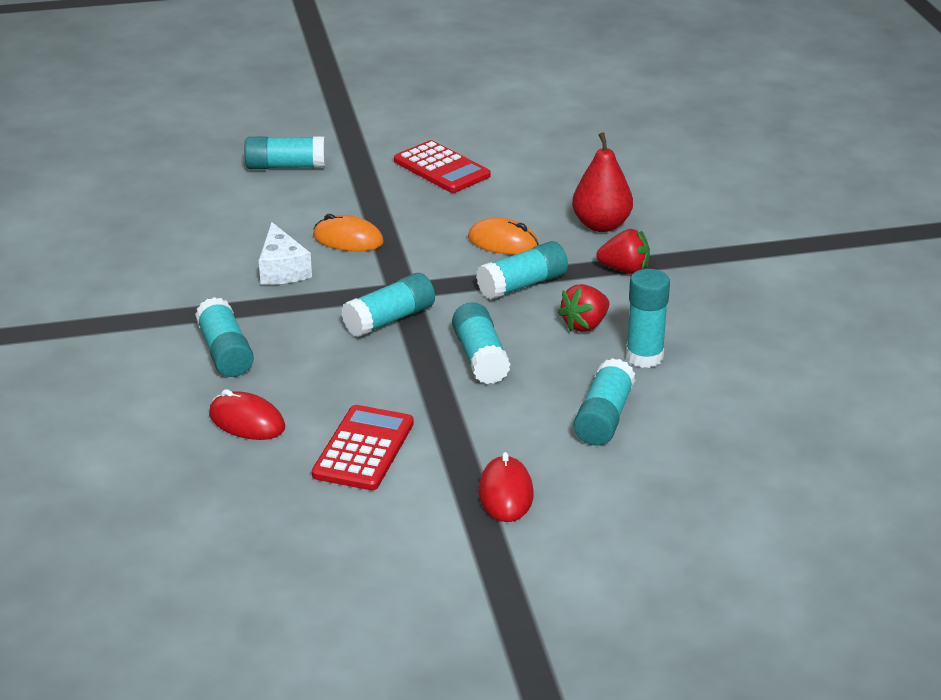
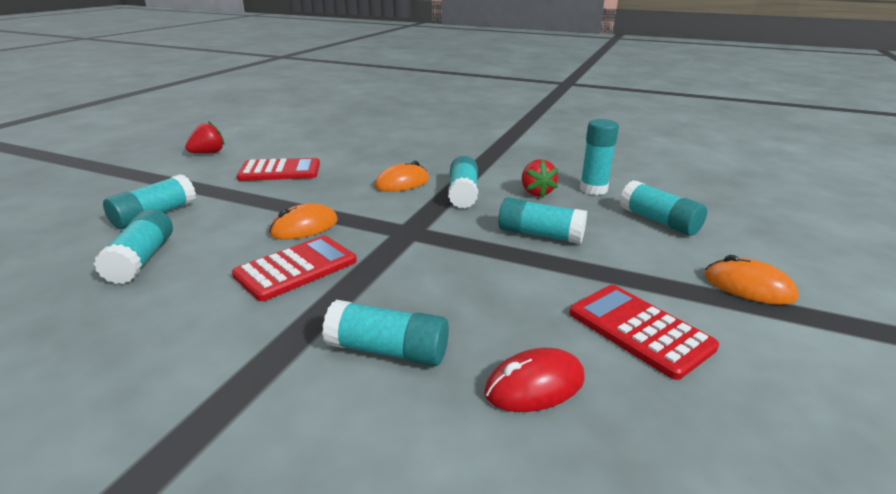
camera: 55 degrees left, 5 degrees down
(282, 269) = (296, 268): white cheese -> red calculator
(389, 319) = (443, 249): turquoise glue stick -> turquoise glue stick (141, 260)
(505, 493) = (748, 287): red mouse -> orange mouse
(601, 225) = (428, 156): red pear -> none
(625, 270) = (487, 165): red strawberry -> red strawberry (208, 153)

